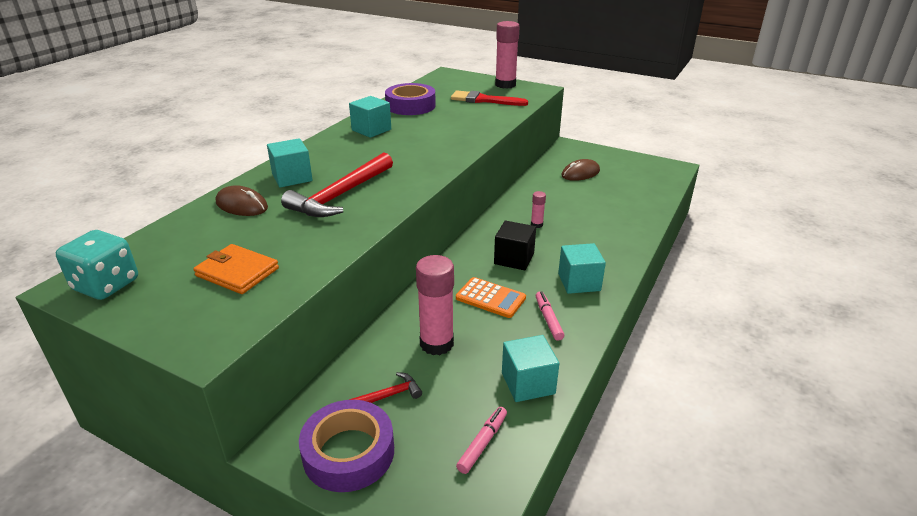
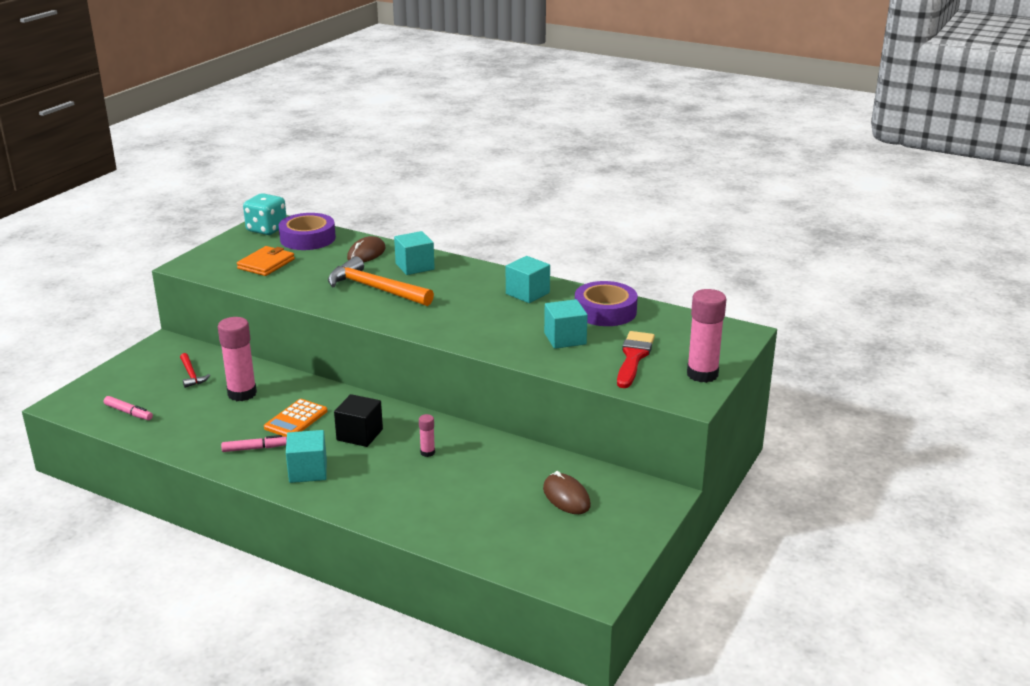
camera: 90 degrees right, 5 degrees down
(340, 195) = (375, 289): red hammer -> orange hammer
(348, 452) = (147, 365): purple tape -> purple tape (307, 238)
(528, 383) = (178, 433): turquoise cube -> turquoise cube (565, 338)

